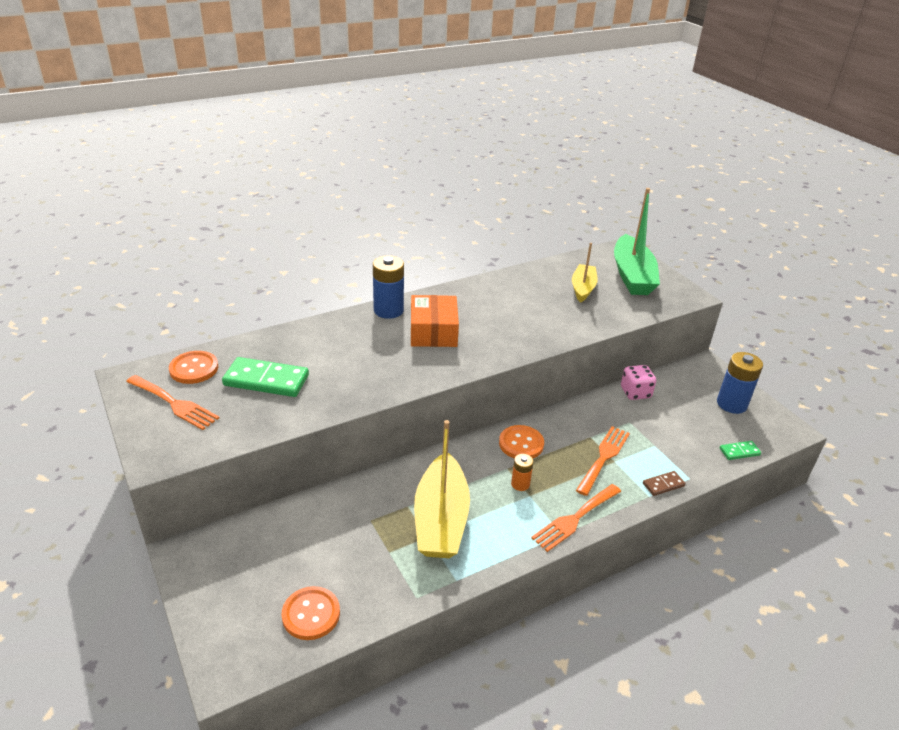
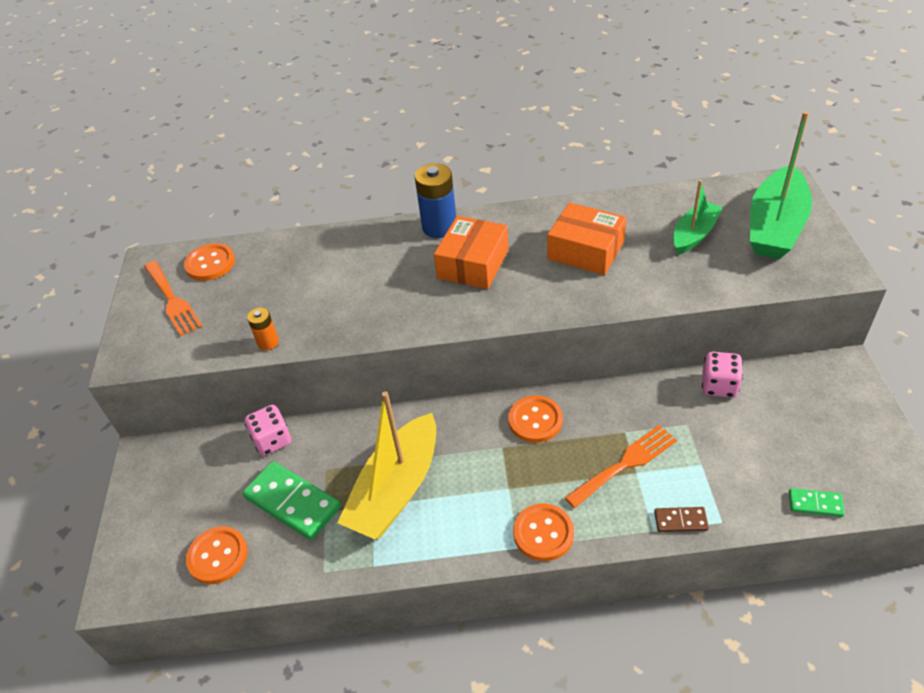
camera: 30 degrees right, 10 degrees up
(266, 380) = (268, 291): green domino -> green domino (292, 502)
(307, 510) = (272, 440): none -> pink dice
(513, 309) = (585, 250): none -> orange box
(520, 484) = (505, 471): orange battery -> orange battery (268, 342)
(574, 519) = (543, 533): orange fork -> orange button
(583, 288) = (694, 234): yellow boat -> green boat
(731, 404) = (847, 432): blue battery -> none

